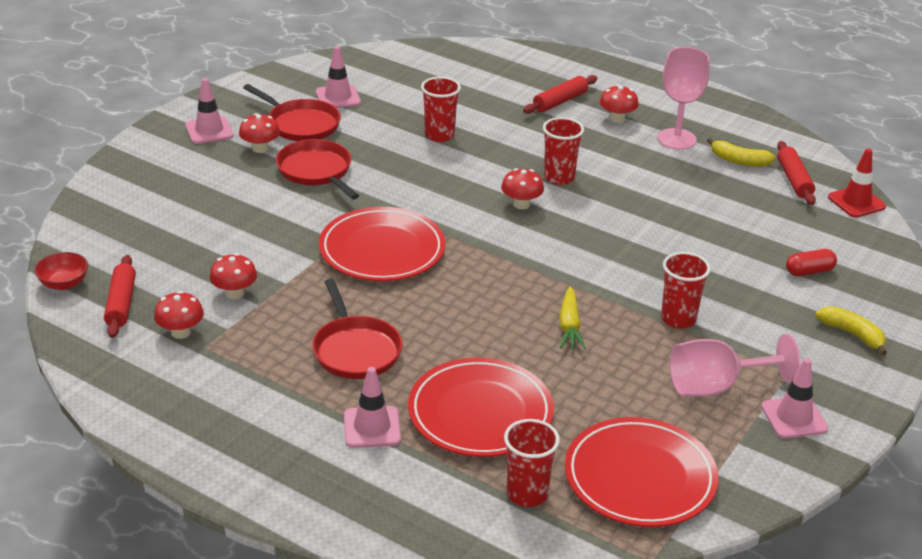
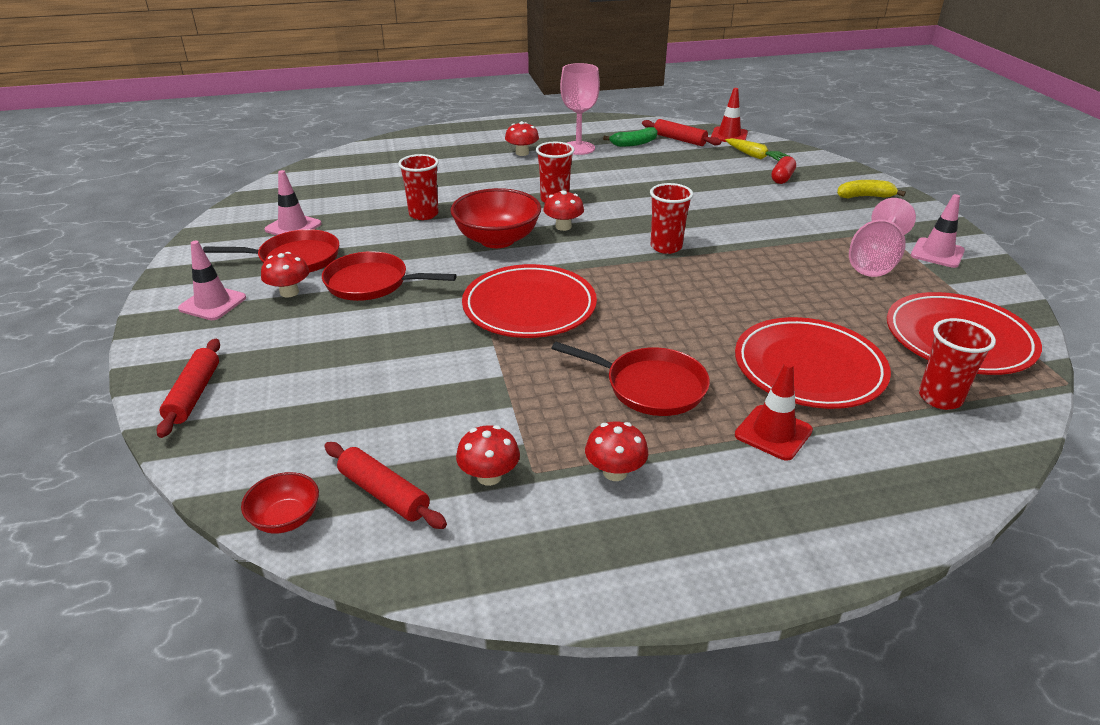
camera: 45 degrees left, 0 degrees up
(234, 293) = (475, 411): red mushroom -> red mushroom (615, 472)
(372, 427) = (773, 433): pink traffic cone -> red traffic cone
(453, 186) = (497, 239): none -> red bowl
(560, 101) = (467, 159): red rolling pin -> red rolling pin (193, 394)
(569, 326) = (739, 279): yellow carrot -> yellow carrot (754, 156)
(678, 319) = (781, 238): red cup -> red cup (666, 247)
(739, 161) = (634, 143): yellow banana -> green banana

